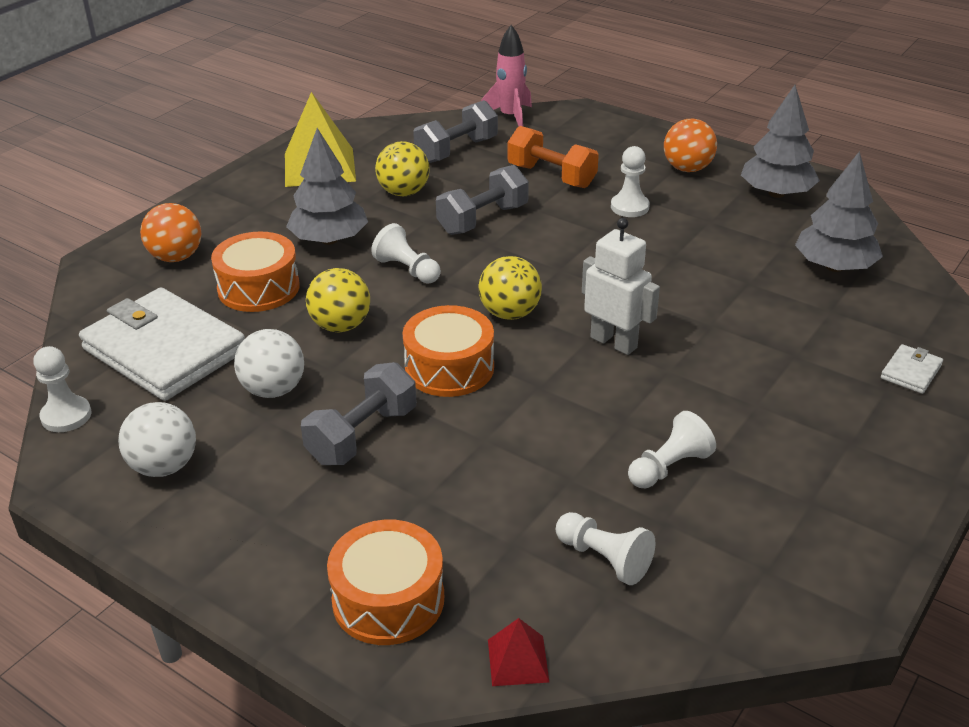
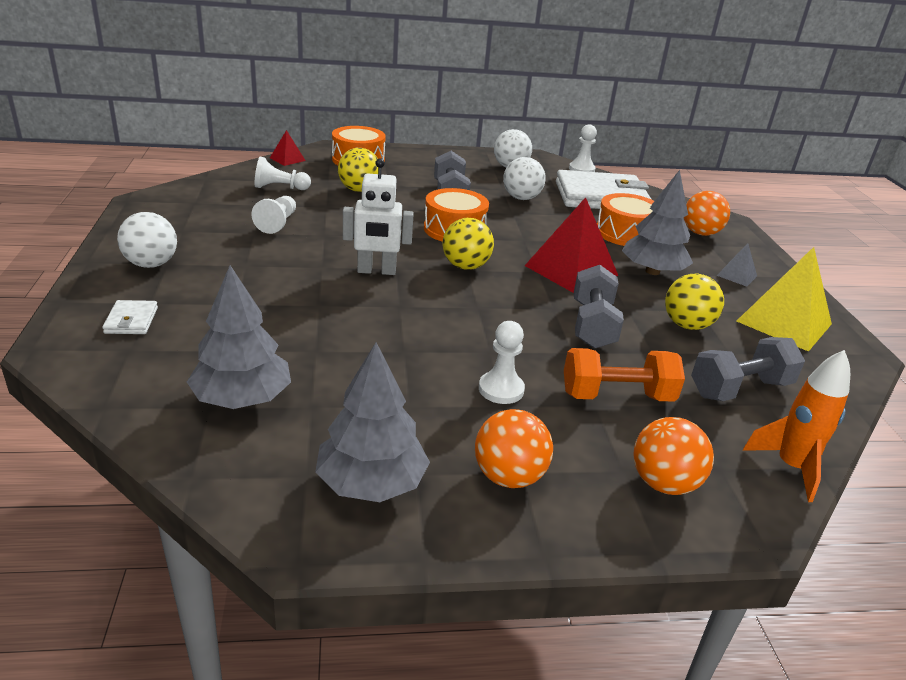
camera: 135 degrees right, 5 degrees down
(259, 208) = (737, 275): none -> grey pyramid
(341, 326) = (546, 230): yellow ball -> yellow ball (359, 190)
(407, 270) = (571, 270): white pawn -> red pyramid
(456, 150) = (740, 389): grey dumbbell -> grey dumbbell turned 60 degrees clockwise
(510, 117) = (790, 467): pink rocket -> orange rocket
(598, 137) = (663, 483): none -> orange ball
(872, 447) = (151, 264): none -> white ball

